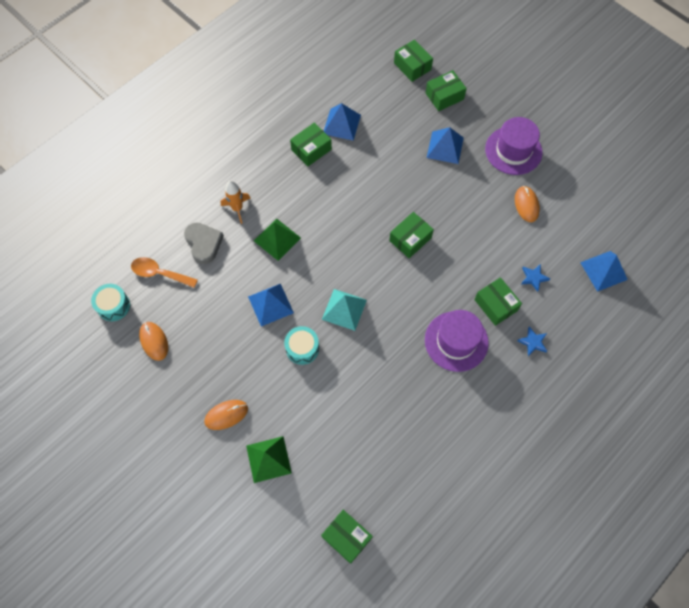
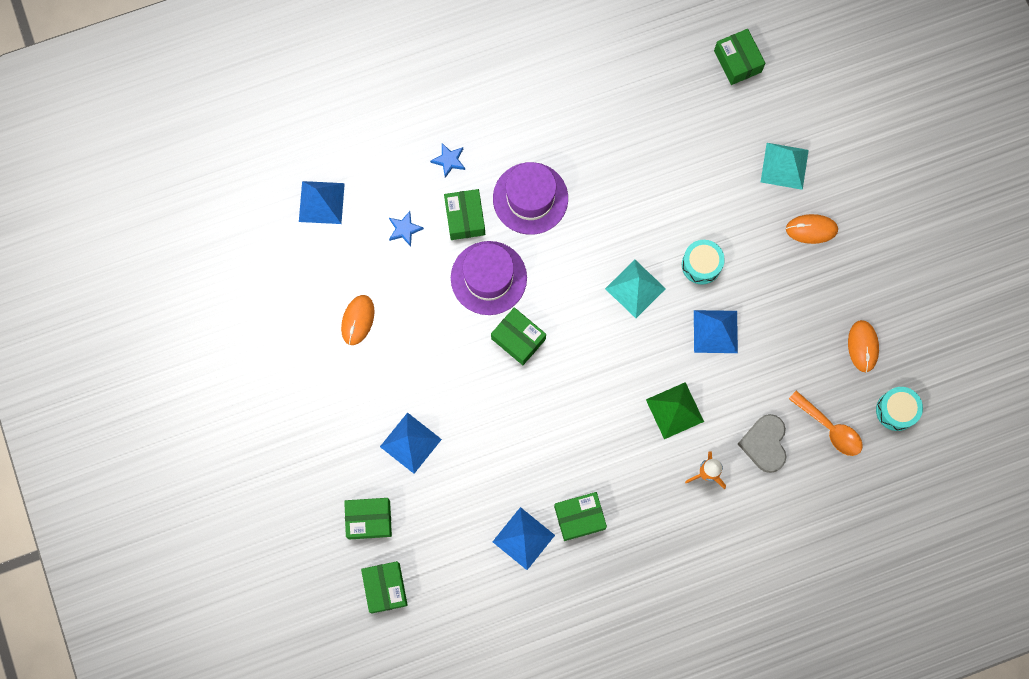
camera: 155 degrees left, 10 degrees up
(268, 459) = (784, 166): green pyramid -> turquoise pyramid
(410, 239) = (518, 339): green box -> green box turned 60 degrees clockwise
(513, 150) = (329, 399): purple hat -> purple hat (488, 278)

